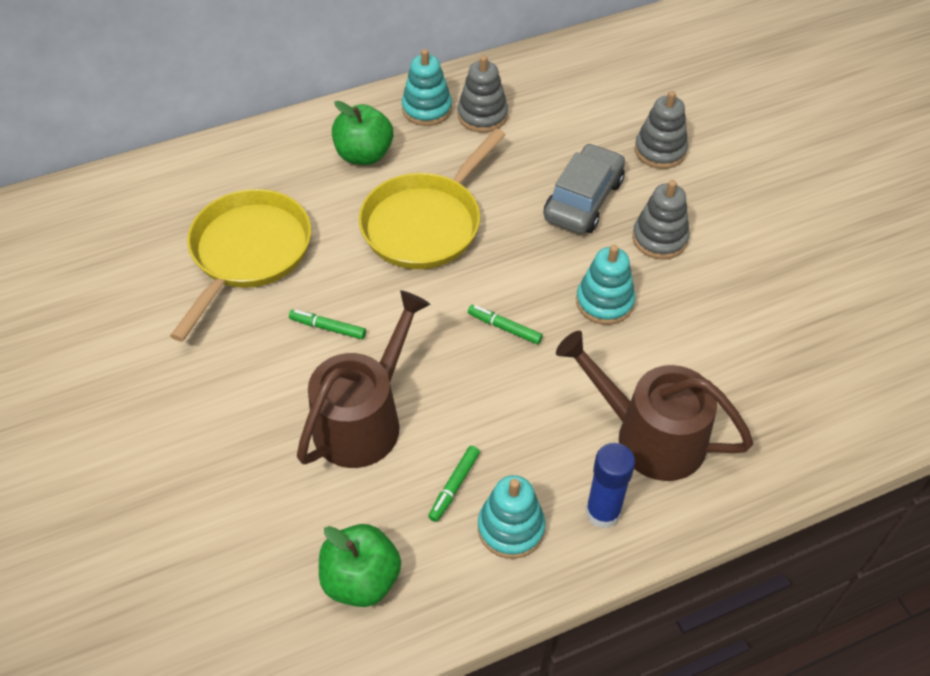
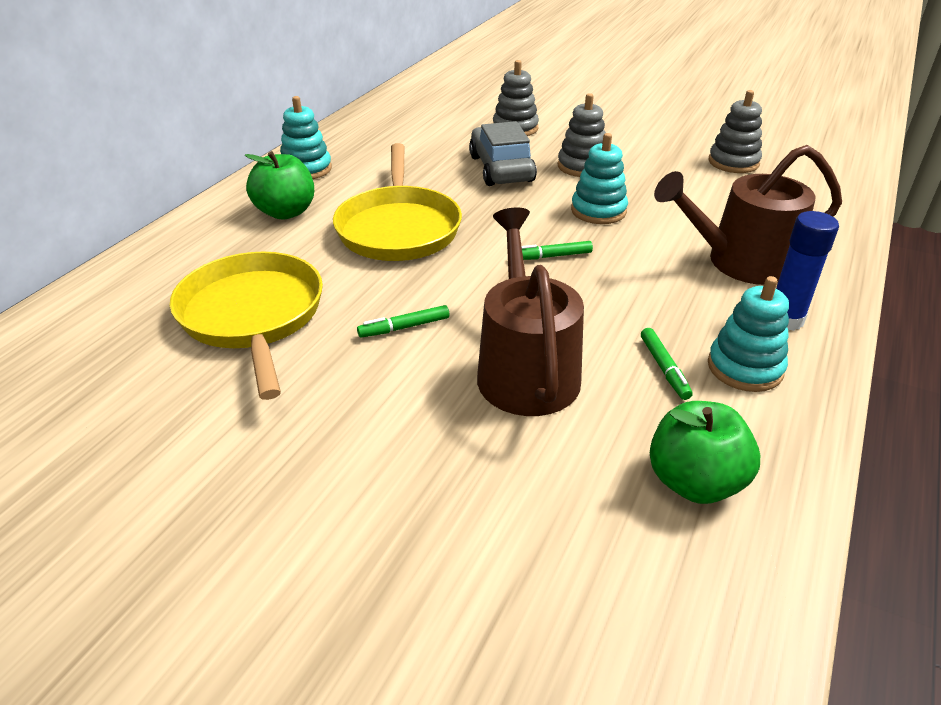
camera: 40 degrees left, 15 degrees down
(482, 115) = (358, 157): grey stacking toy -> grey stacking toy (733, 162)

